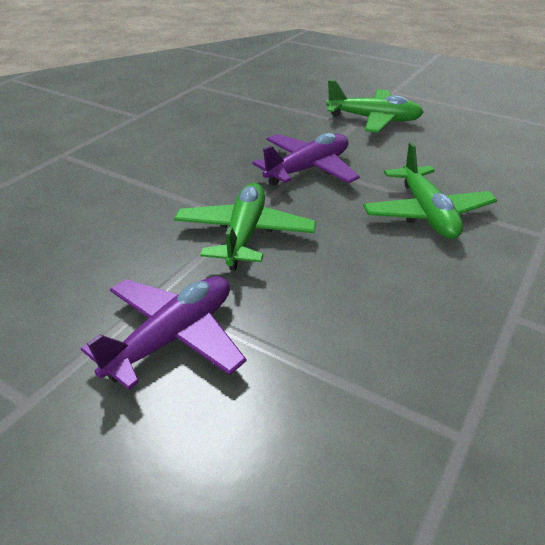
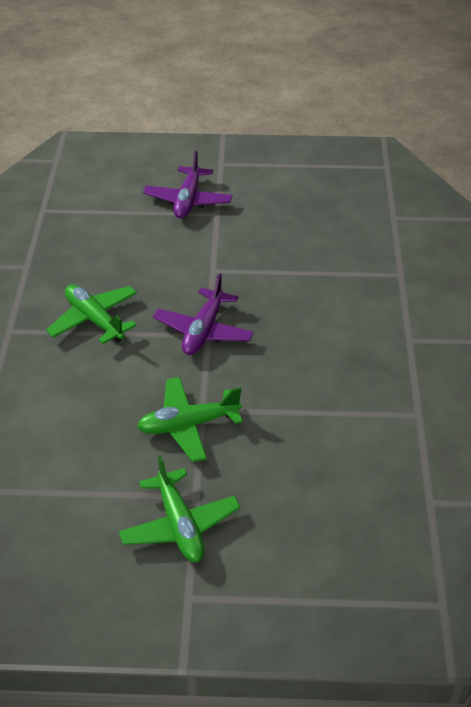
camera: 150 degrees right, 5 degrees up
(244, 234) = (202, 260): green plane -> green plane (179, 525)

